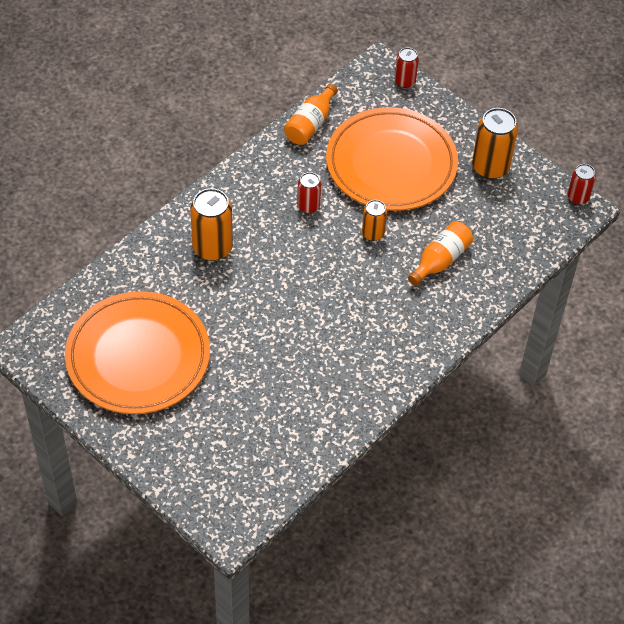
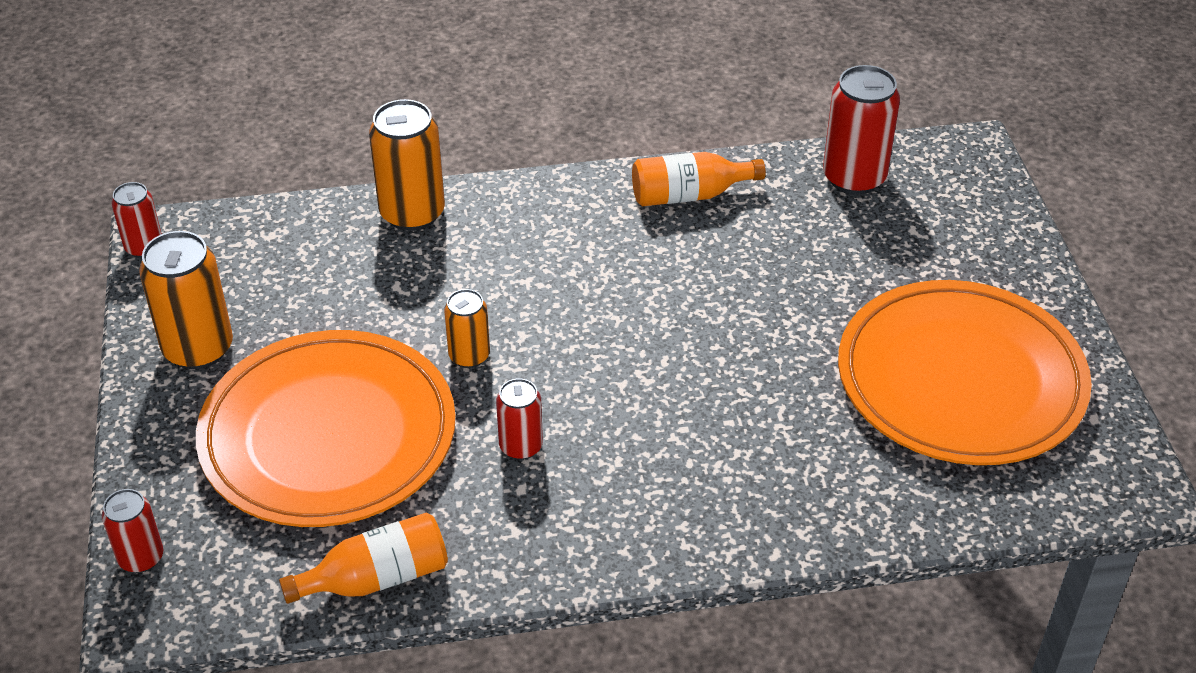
camera: 140 degrees left, 10 degrees down
(212, 248) = (727, 468): orange can -> orange can (412, 213)
(281, 462) = (854, 178): none -> red can
(440, 260) = (419, 274): orange bottle -> orange bottle (689, 195)

